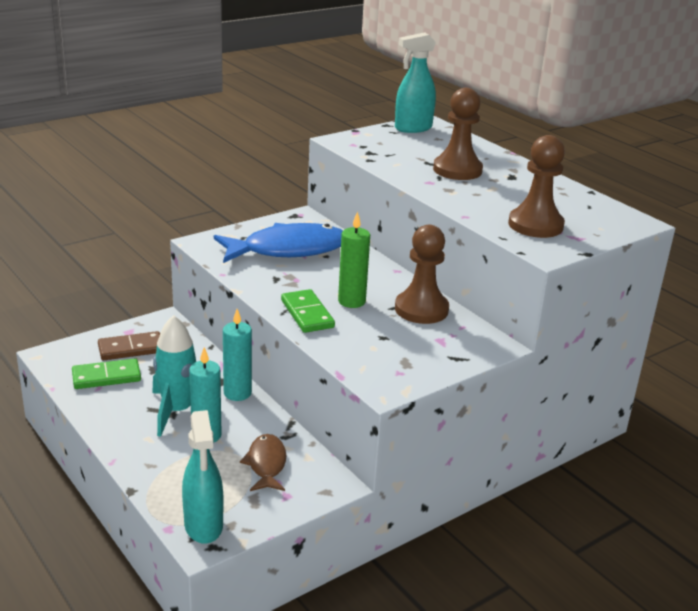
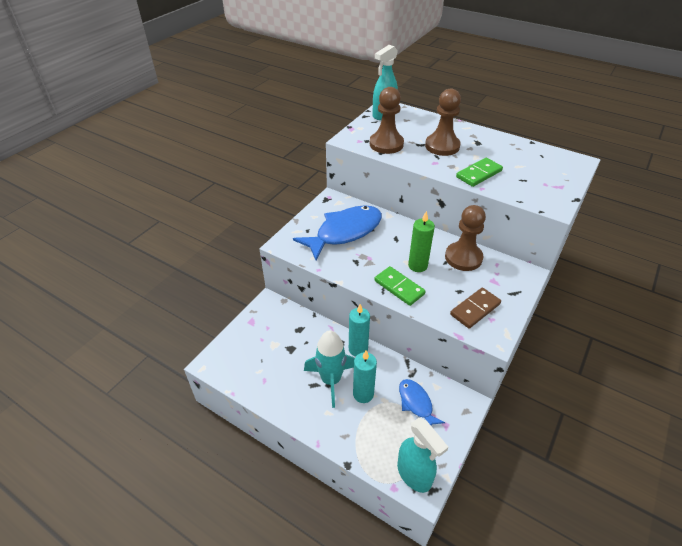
camera: 20 degrees left, 15 degrees up
(106, 377) = (263, 368): green domino -> green domino (478, 174)
(131, 349) = (263, 336): brown domino -> brown domino (475, 309)
(266, 464) = (416, 403): brown fish -> blue fish
(535, 225) = (528, 183): brown pawn -> brown pawn (386, 144)

